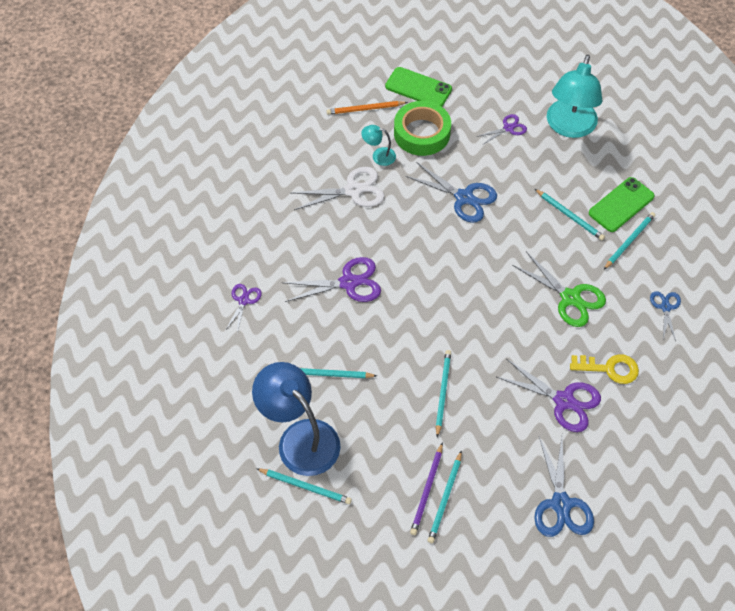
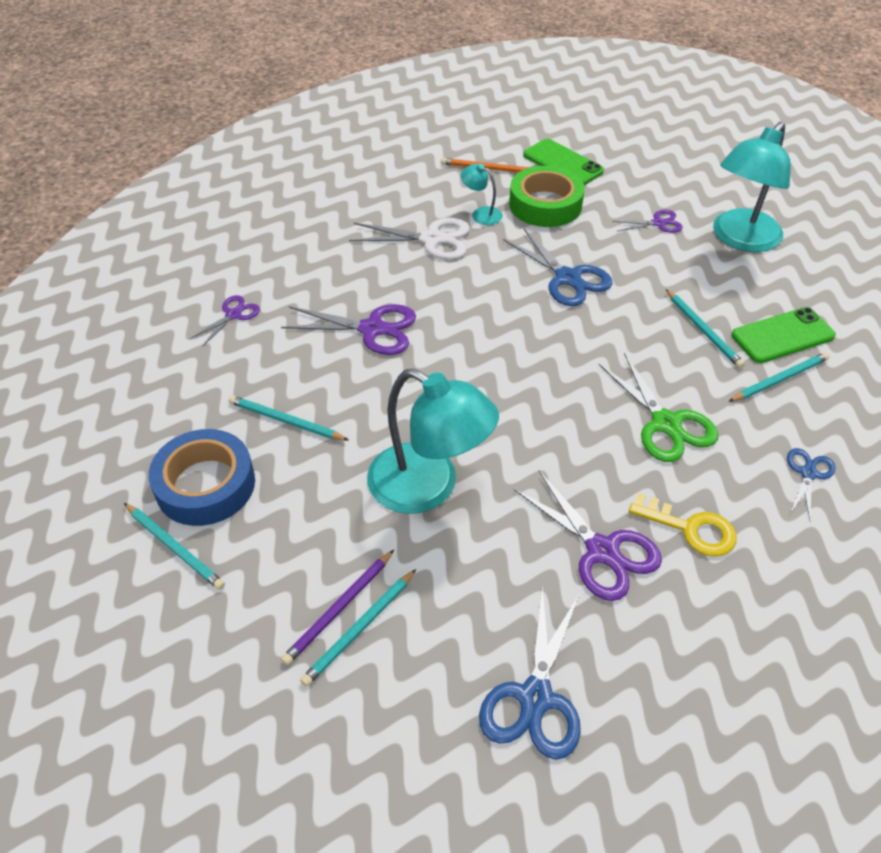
camera: 20 degrees right, 10 degrees down
(300, 438) = (205, 485): blue lamp -> blue tape
(442, 392) = (428, 487): turquoise pencil -> turquoise lamp

